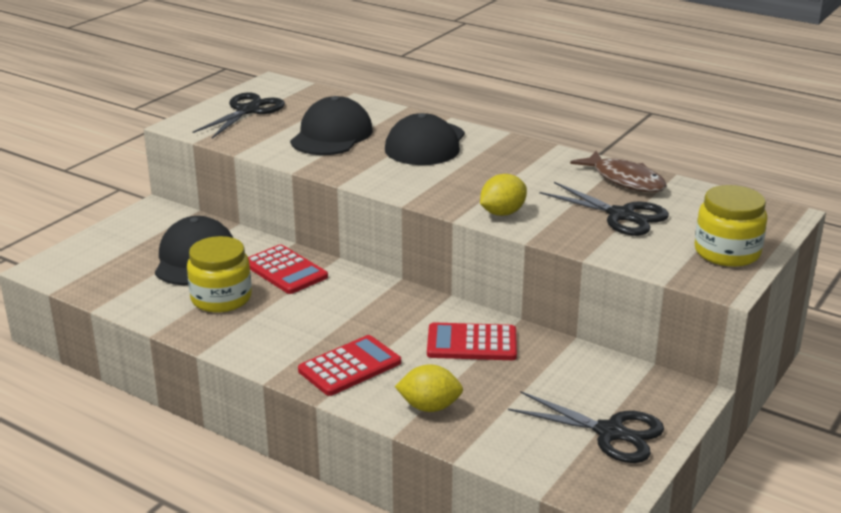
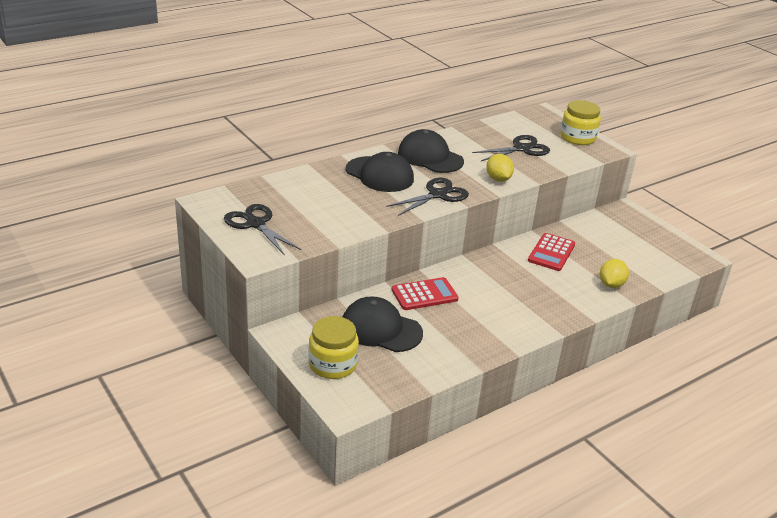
camera: 70 degrees left, 5 degrees up
(221, 298) = (448, 329): yellow jar -> yellow jar (333, 364)
(331, 135) = (335, 202): black cap -> black cap (430, 157)
(350, 366) = (558, 300): red calculator -> none
(610, 432) = (651, 240): black scissors -> black scissors (437, 195)
(625, 180) = (478, 134): brown fish -> none

